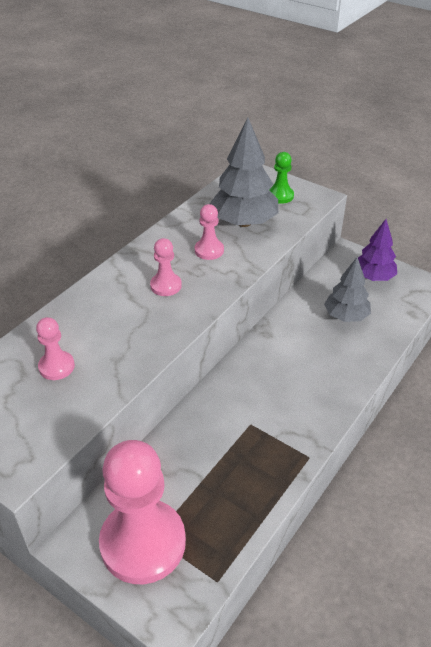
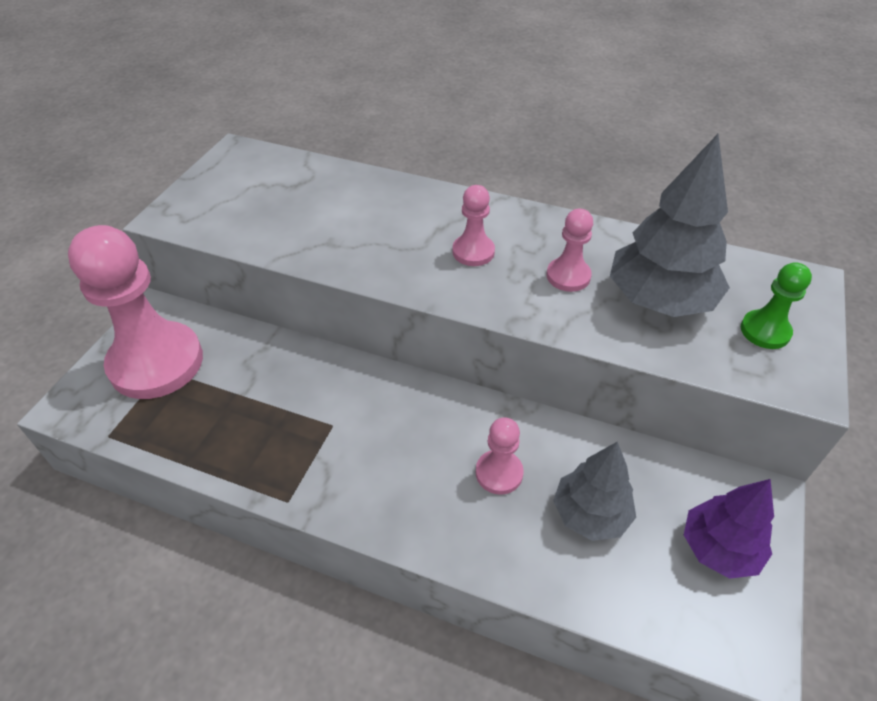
camera: 75 degrees right, 5 degrees up
(56, 366) = (308, 203): pink pawn -> pink pawn (499, 473)

